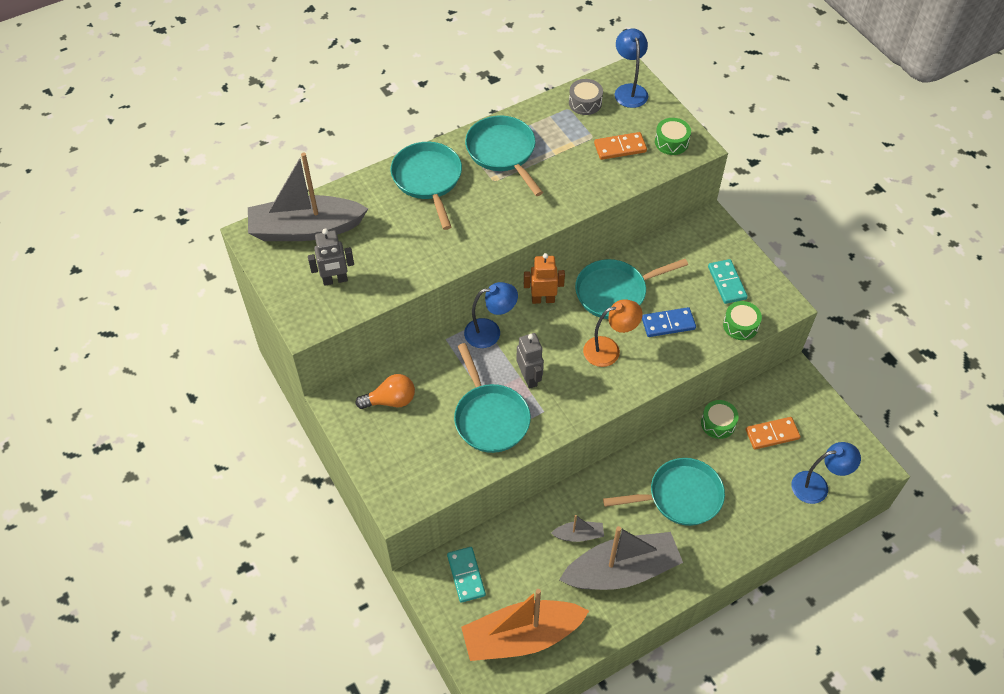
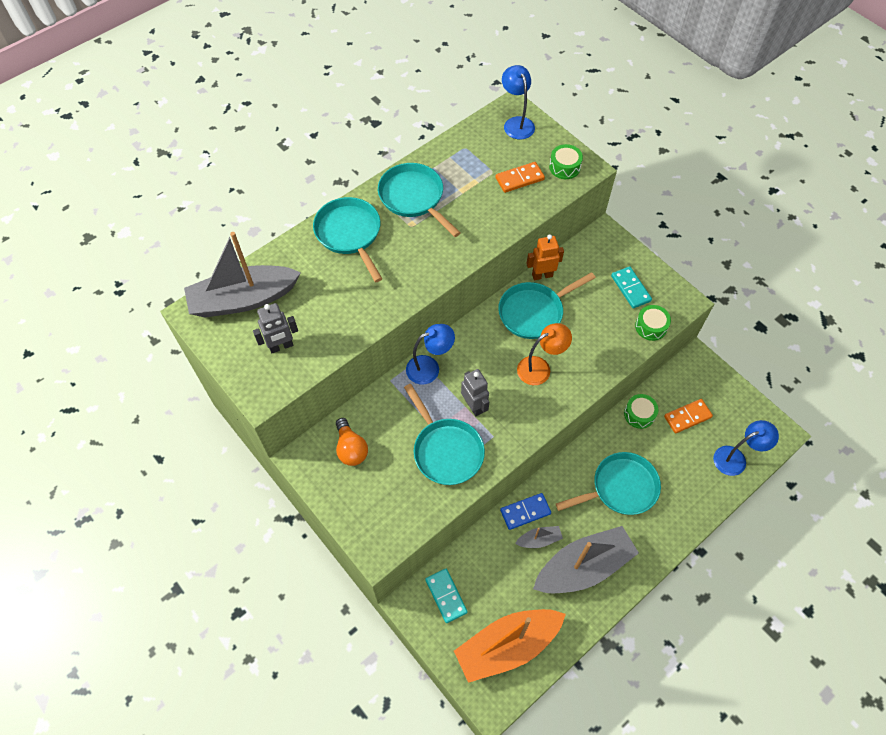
camera: 10 degrees left, 5 degrees up
(390, 400) = (351, 448): orange light bulb -> orange light bulb turned 90 degrees clockwise
(543, 299) = (471, 329): orange robot -> orange robot (542, 275)
(585, 103) = (479, 140): grey drum -> none
(668, 323) = (587, 335): blue domino -> blue domino (525, 512)

